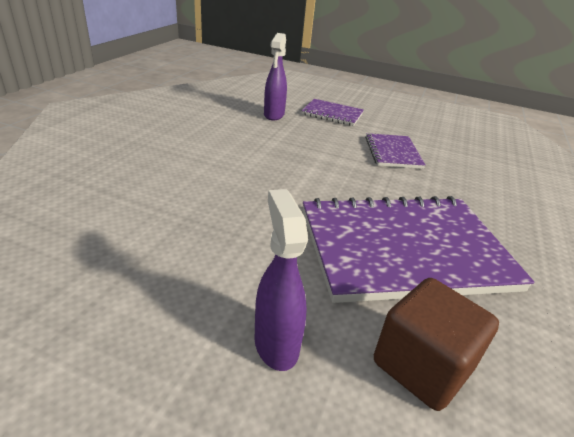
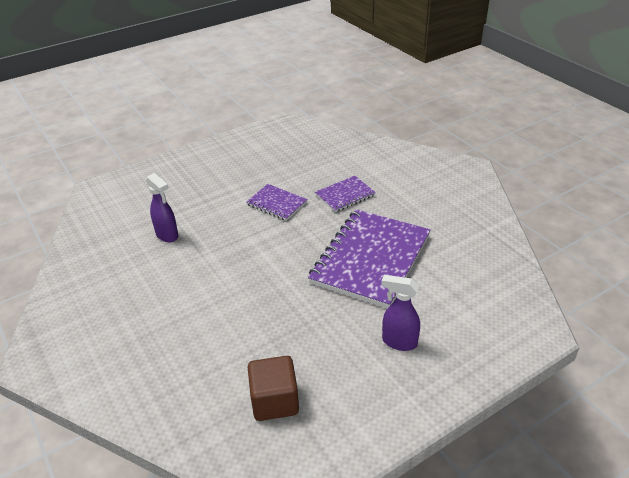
camera: 50 degrees left, 5 degrees up
(332, 114) = (195, 201): purple notebook -> purple notebook (345, 195)
(422, 366) = (442, 299): brown cube -> brown cube (274, 401)

